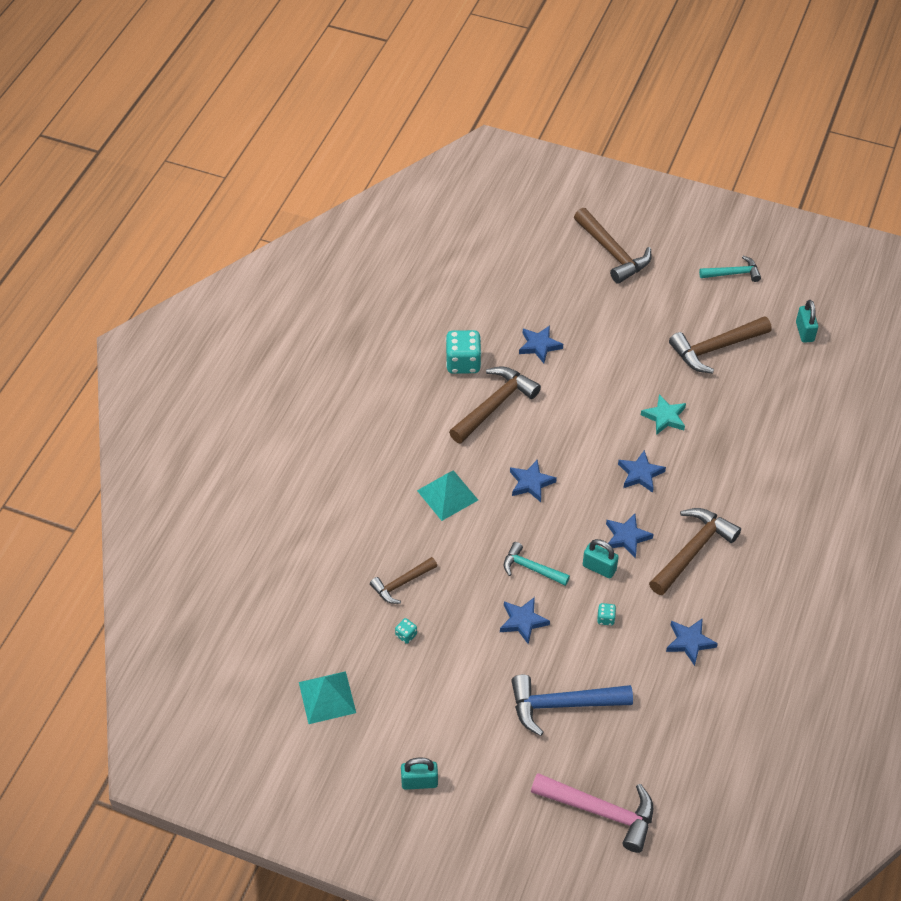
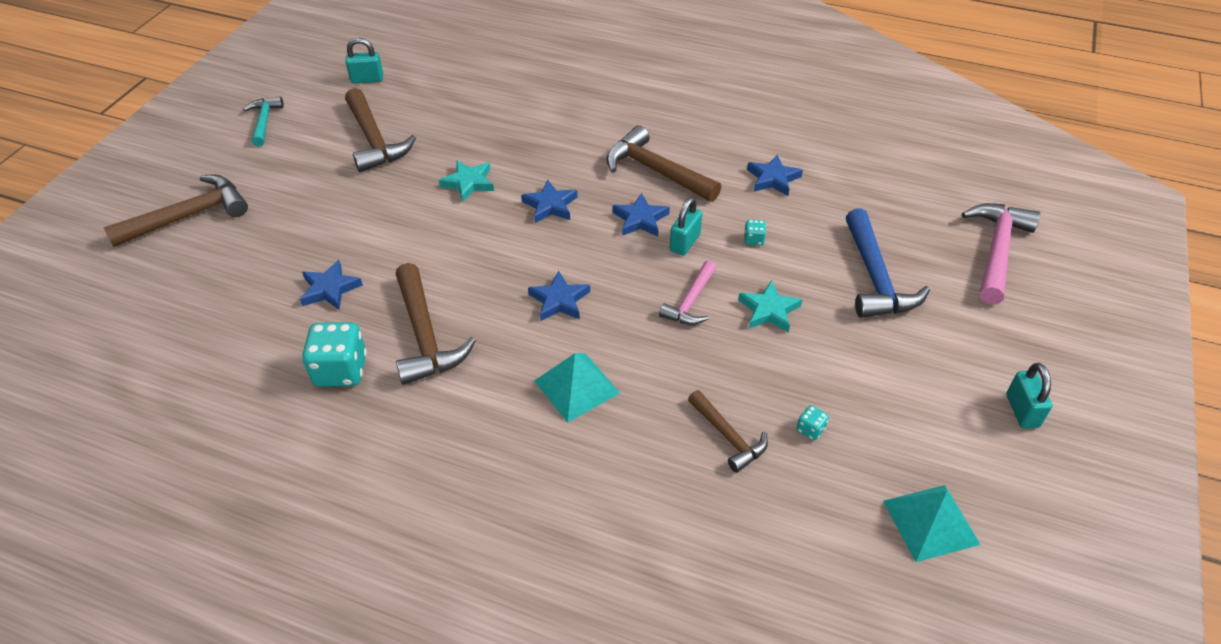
camera: 90 degrees left, 5 degrees down
(494, 405) = (425, 336): brown hammer -> brown hammer turned 150 degrees counterclockwise
(523, 621) = (769, 310): blue star -> turquoise star
(531, 568) = (690, 302): turquoise hammer -> pink hammer

